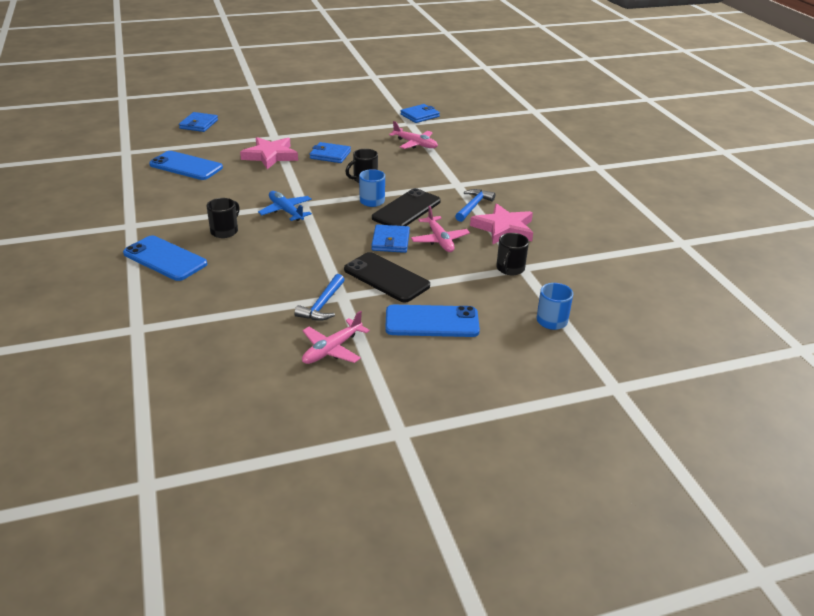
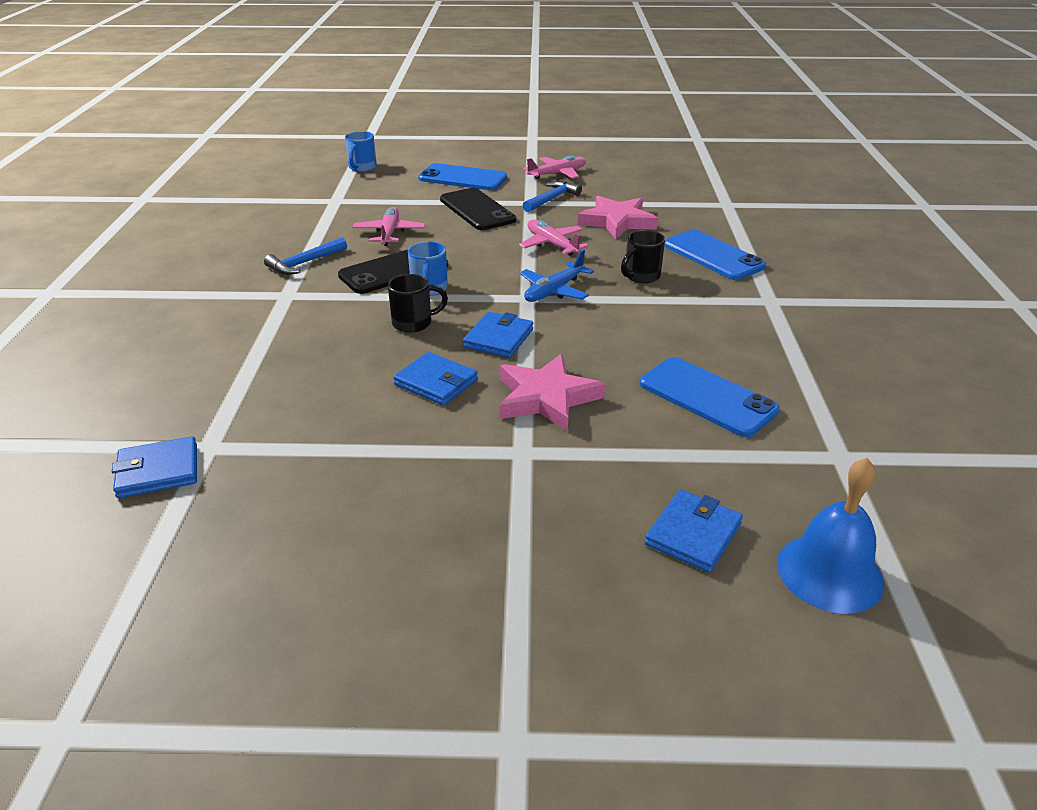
camera: 160 degrees left, 0 degrees up
(148, 121) = (829, 572): none -> blue bell
(286, 211) = (554, 291): blue plane -> blue plane turned 60 degrees clockwise
(390, 241) = (445, 239): blue wallet -> blue wallet (498, 338)
(415, 144) = (262, 384): pink plane -> pink plane (552, 245)
(504, 228) = (303, 235): pink star -> pink star (617, 222)
(509, 269) = (348, 201): black mug -> none

